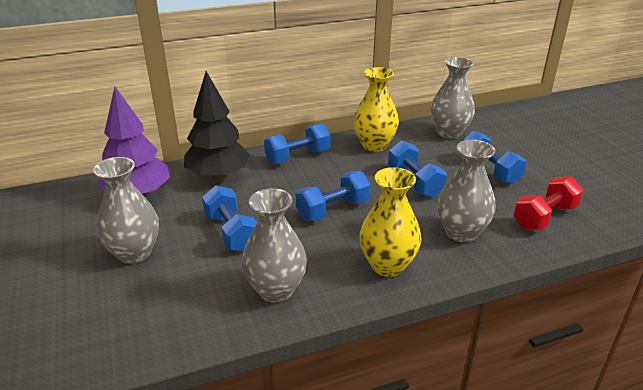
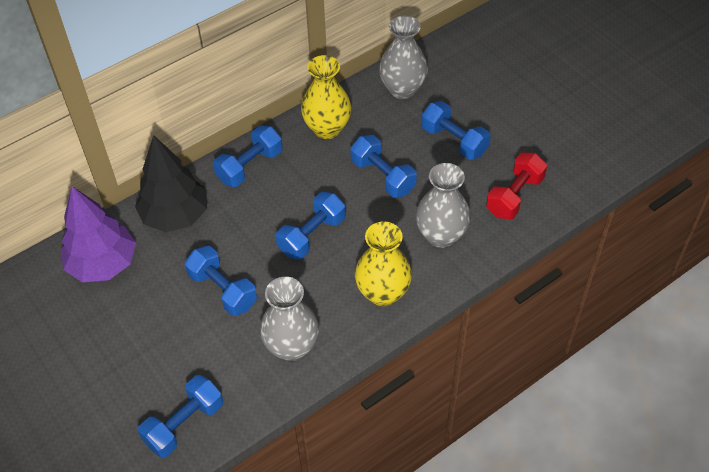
camera: 15 degrees left, 20 degrees up
(131, 333) = (184, 424): none -> blue dumbbell
(134, 253) = (140, 339): grey vase -> none

